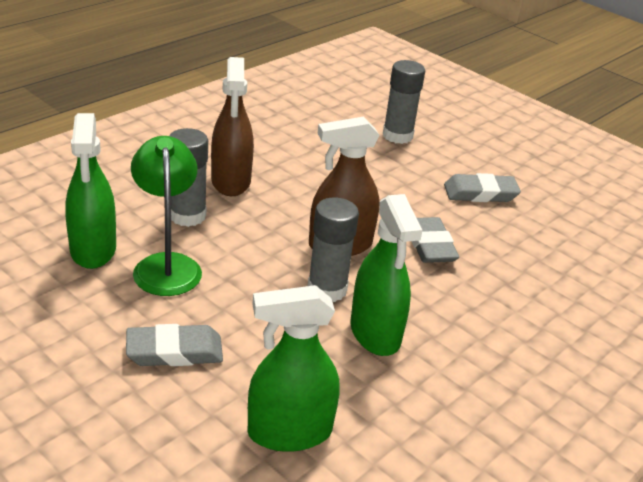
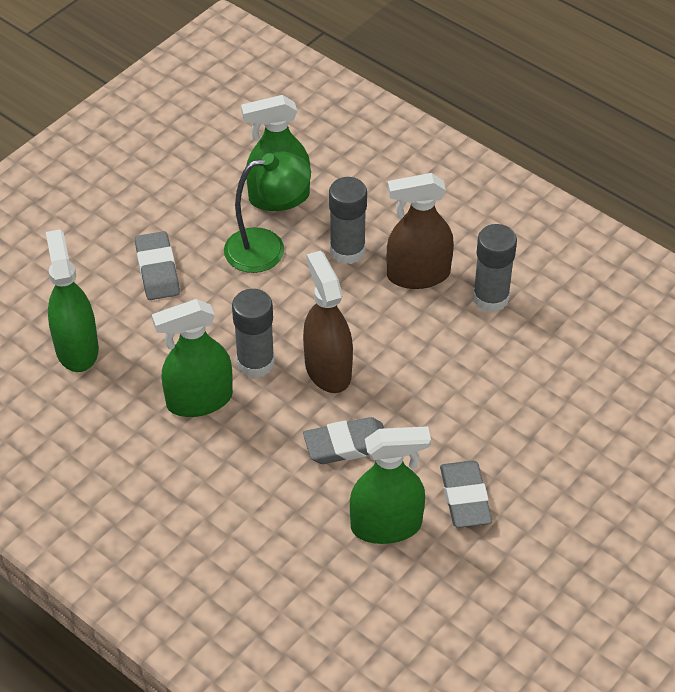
camera: 90 degrees right, 15 degrees up
(397, 136) = (573, 417): grey glue stick -> grey glue stick (490, 298)
(515, 235) = (386, 525): none -> green spray bottle

